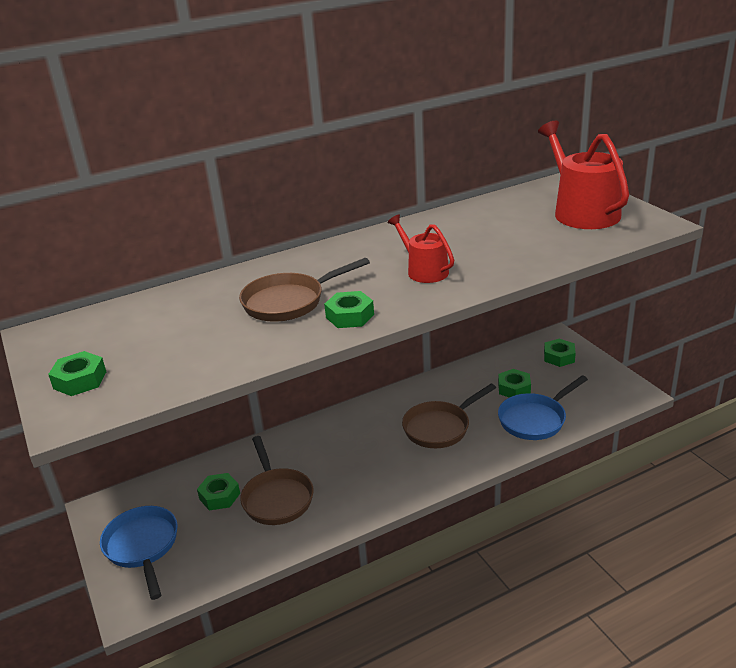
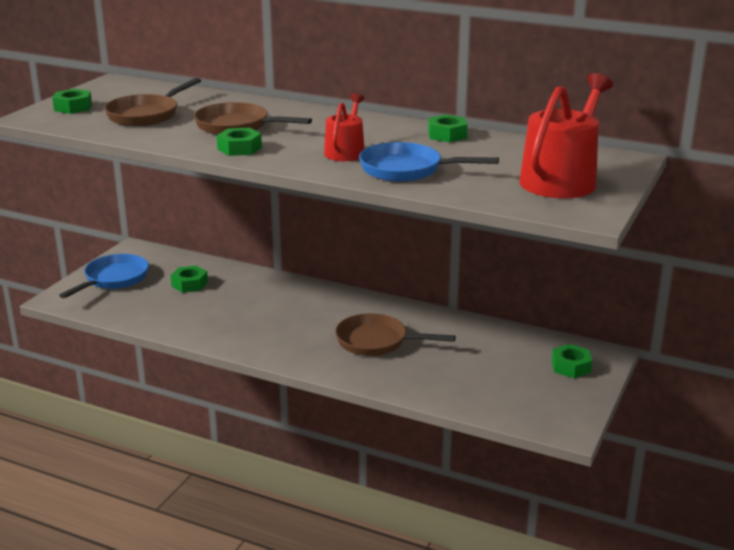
camera: 50 degrees right, 5 degrees down
(276, 498) = (210, 305): brown pan -> brown pan (146, 115)
(514, 388) = (482, 359): green nut -> green nut (447, 135)
(535, 419) = (447, 384): blue pan -> blue pan (406, 170)

